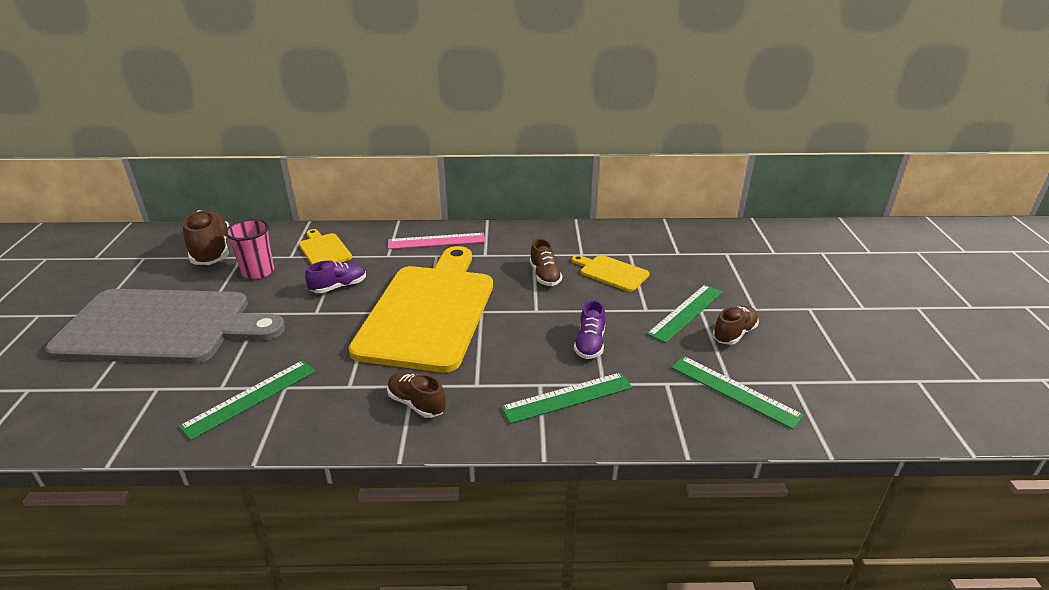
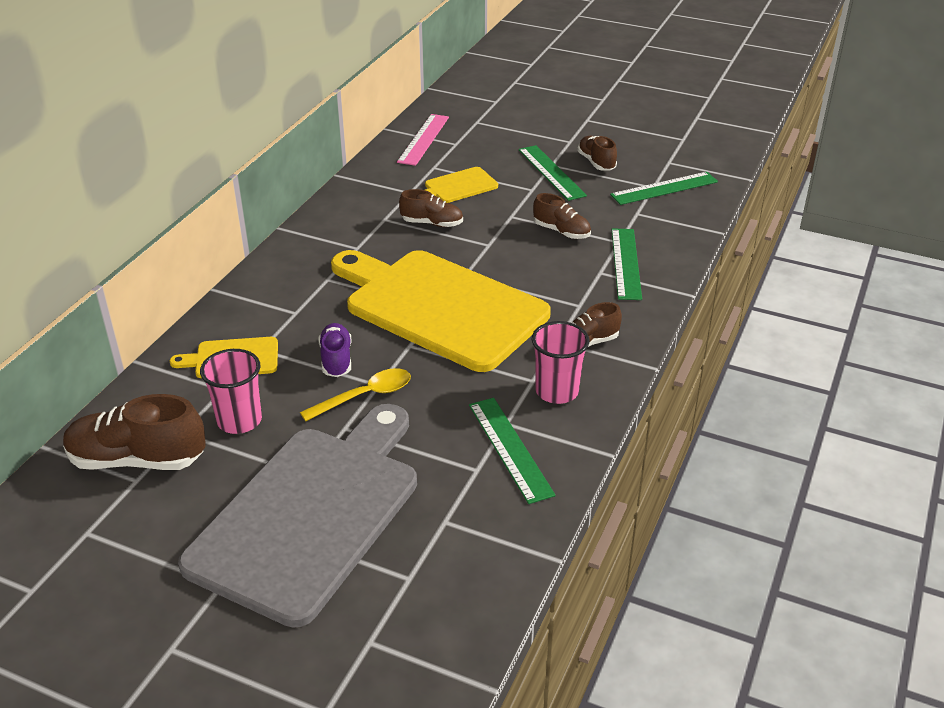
camera: 65 degrees left, 5 degrees up
(299, 311) = (365, 396): none -> yellow spoon
(337, 404) = (557, 391): none -> pink cup
(436, 241) = (294, 272): pink ruler -> pink ruler (423, 139)
(590, 344) = (561, 231): purple shoe -> brown shoe

